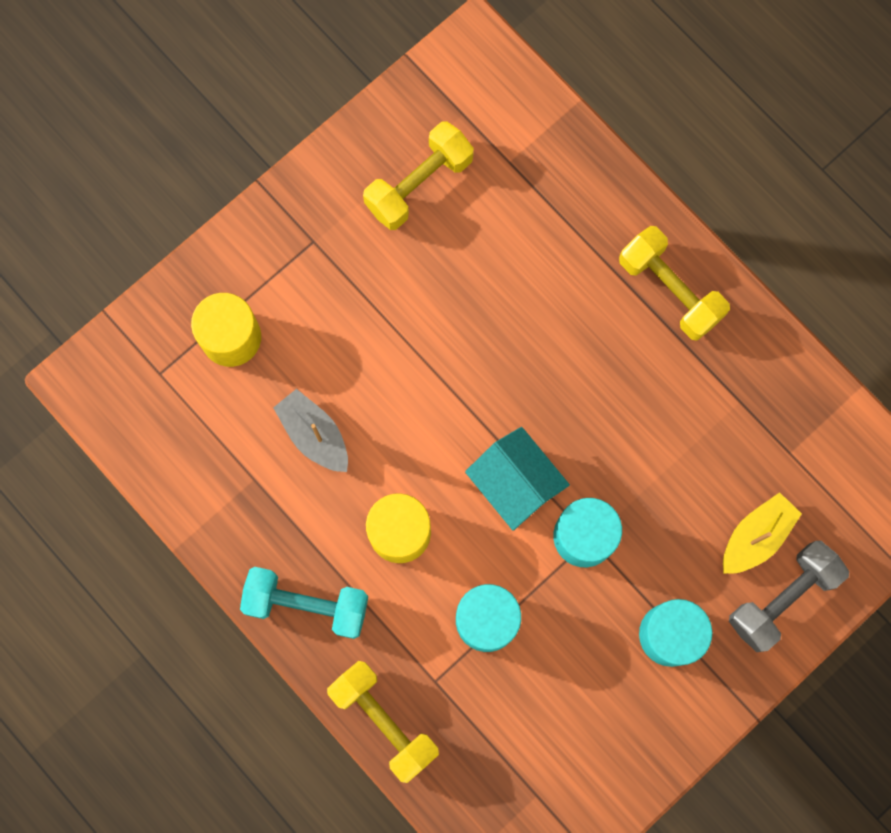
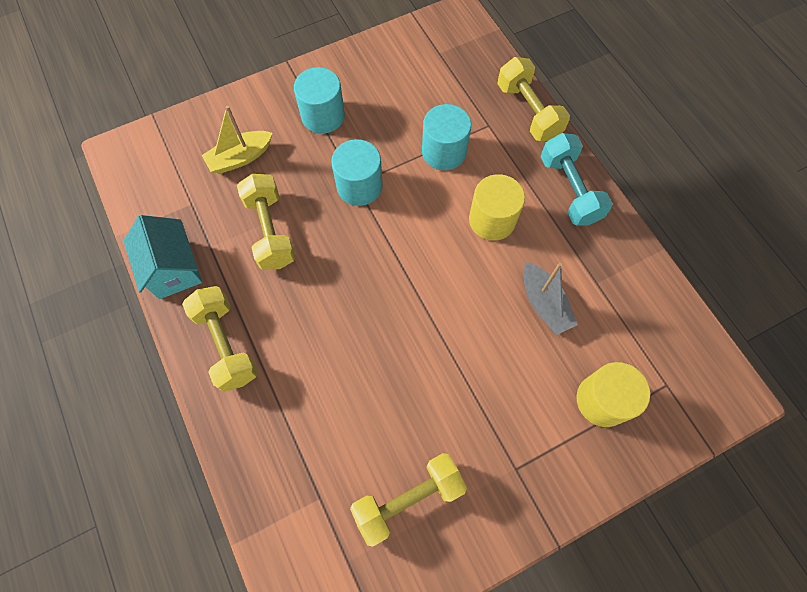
camera: 165 degrees left, 10 degrees down
(307, 604) = (569, 190): turquoise dumbbell -> turquoise dumbbell turned 45 degrees clockwise
(515, 484) = (398, 231): turquoise house -> turquoise house (174, 269)
(674, 442) = (270, 231): none -> yellow dumbbell
(782, 598) = (240, 119): grey dumbbell -> none

